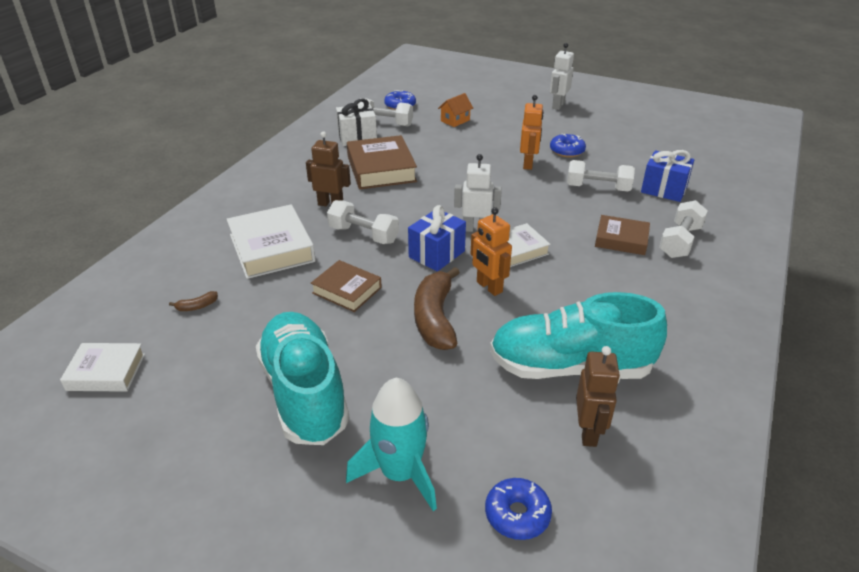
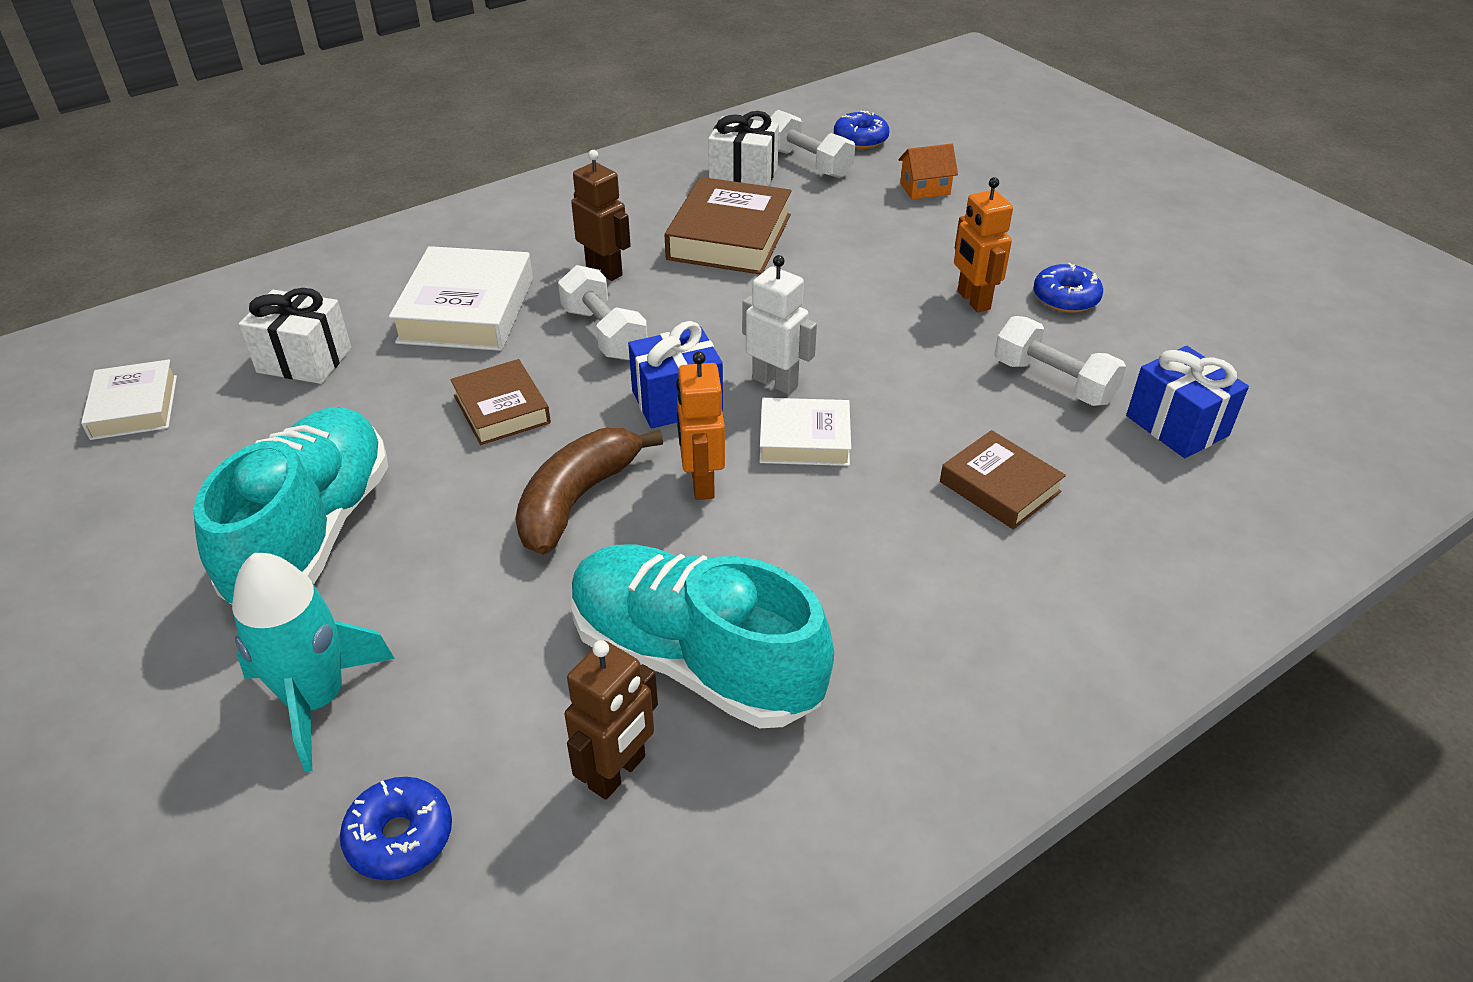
camera: 30 degrees right, 5 degrees up
(106, 372) = (134, 407): white book -> white book turned 45 degrees clockwise
(197, 306) = (304, 360): brown banana -> white gift
(528, 164) = (973, 300): orange robot -> orange robot turned 120 degrees clockwise
(558, 105) = (1135, 210): white robot -> none
(680, 241) = (1105, 530): white dumbbell -> none

